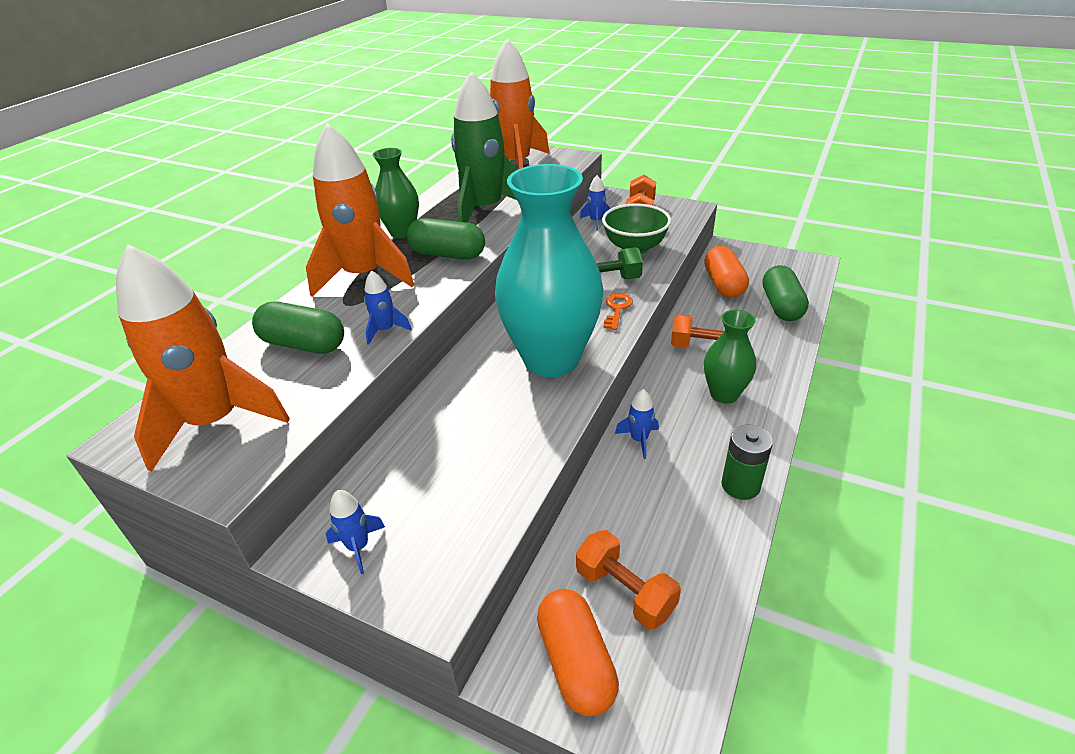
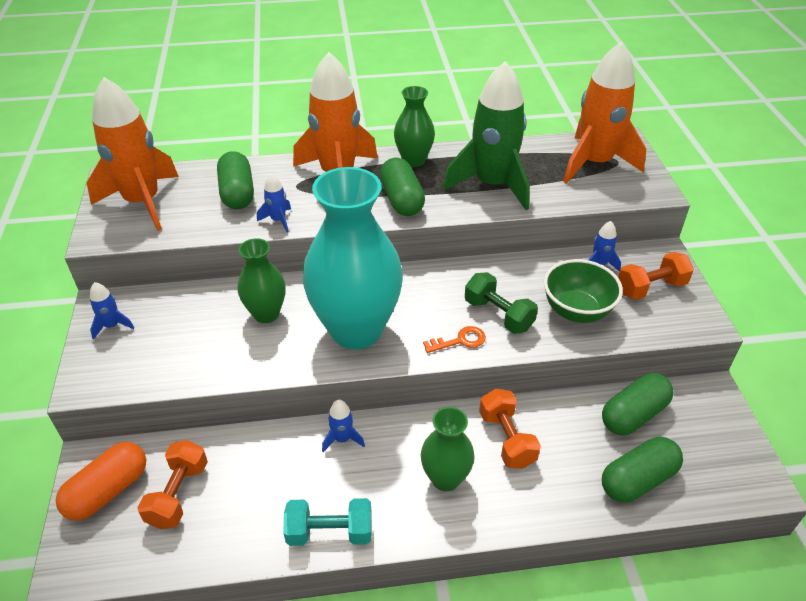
camera: 55 degrees right, 5 degrees up
(472, 410) = (266, 314): none -> green vase
(723, 284) = (633, 415): orange capsule -> green capsule
(740, 485) = (330, 532): green battery -> turquoise dumbbell

